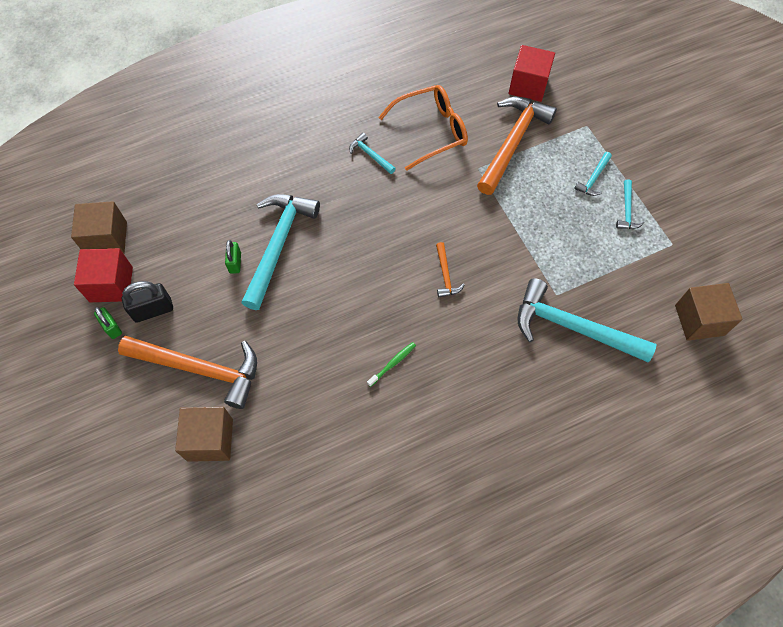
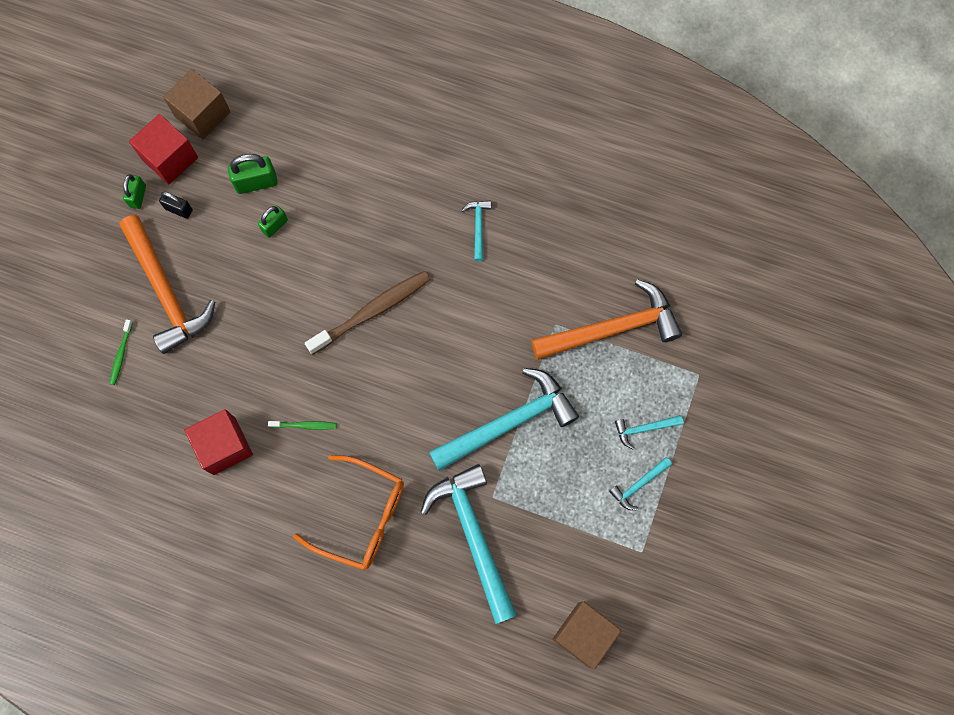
camera: 45 degrees right, 10 degrees up
(153, 310) = (179, 209): black padlock -> black padlock, size x0.65
(193, 248) = (256, 182): none -> green padlock
(210, 440) = (121, 354): brown cube -> green toothbrush
(279, 245) = (322, 241): turquoise hammer -> turquoise hammer (509, 422)
(358, 257) = (372, 311): none -> brown toothbrush
(431, 131) = (554, 252): orange glasses -> orange glasses (362, 516)
(445, 275) = (422, 393): orange hammer -> none
(528, 85) = (691, 286): red cube -> red cube (224, 446)

